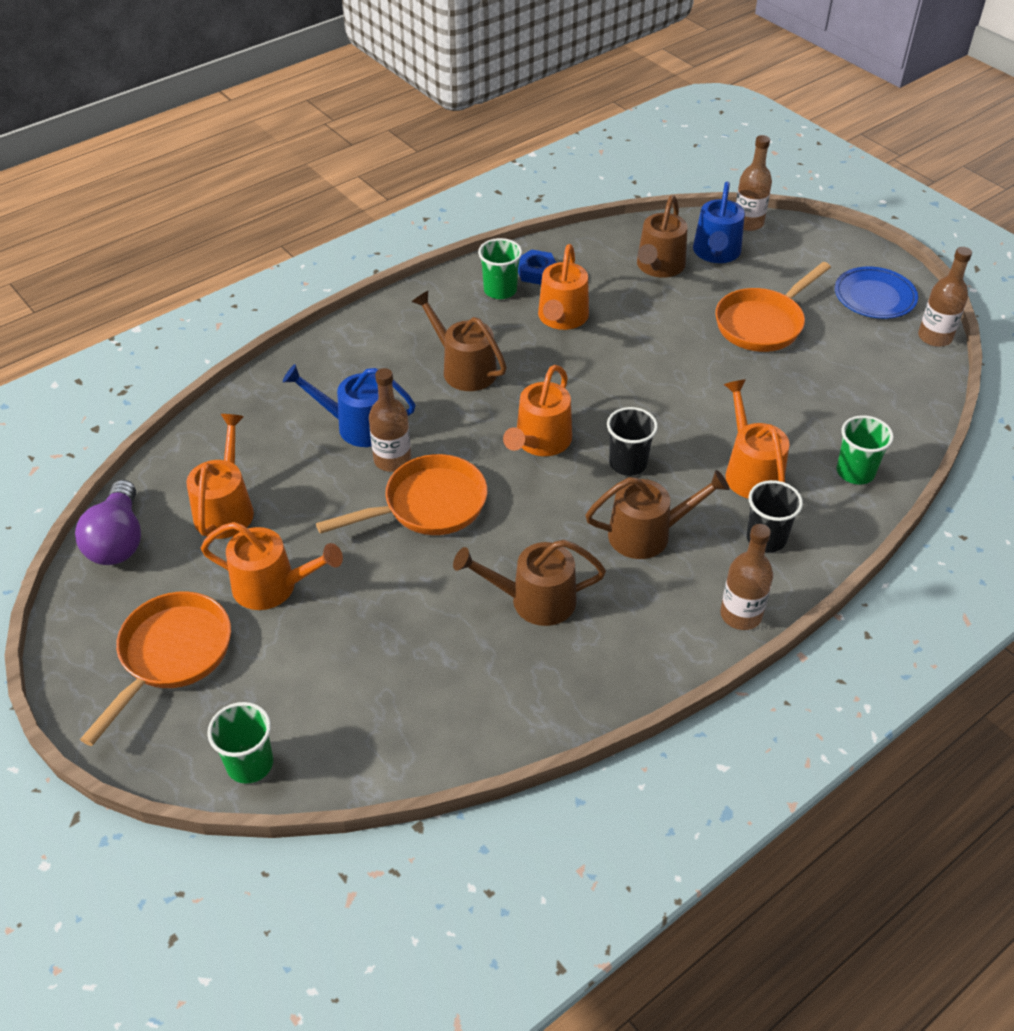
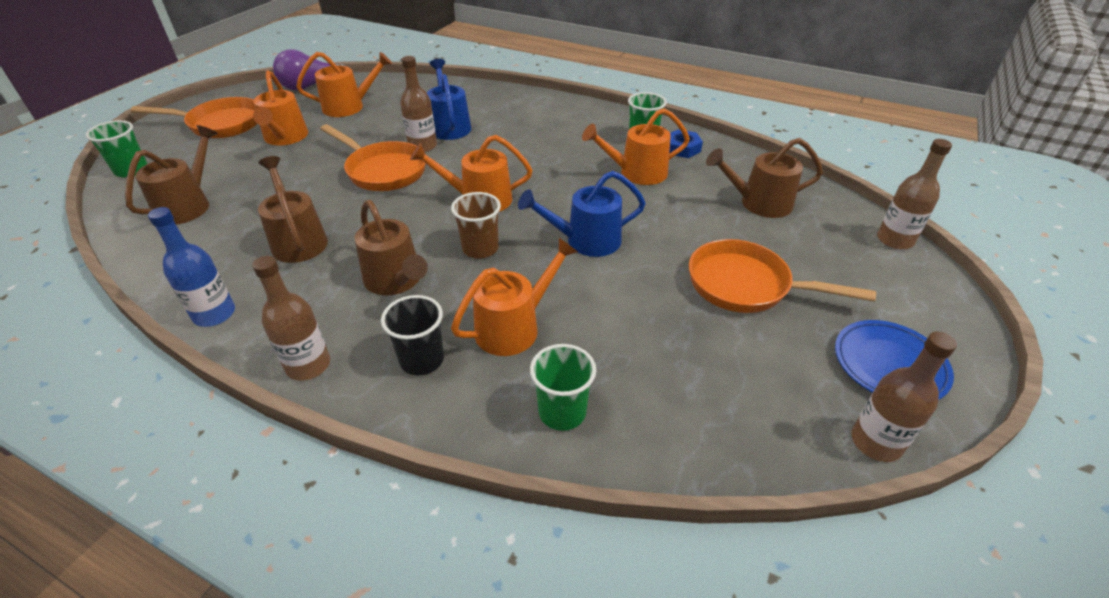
camera: 65 degrees right, 5 degrees down
(463, 368) = (539, 147): brown watering can -> brown watering can (188, 205)
(628, 463) = (480, 249): black cup -> brown cup
(633, 680) = (214, 314): none -> blue bottle
(716, 253) = (820, 231): blue watering can -> blue watering can (585, 241)

